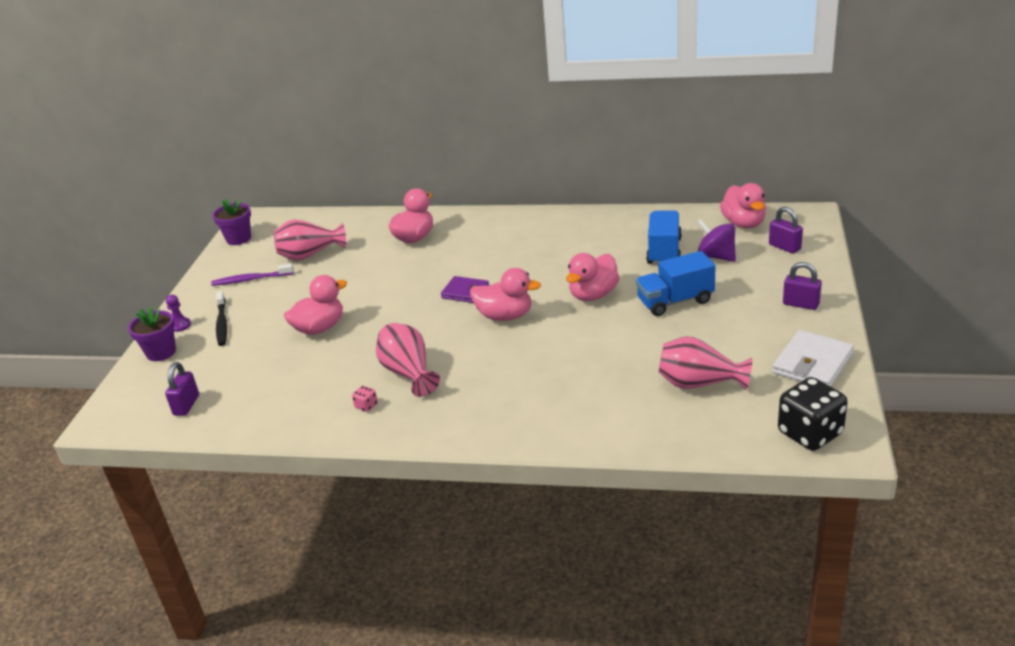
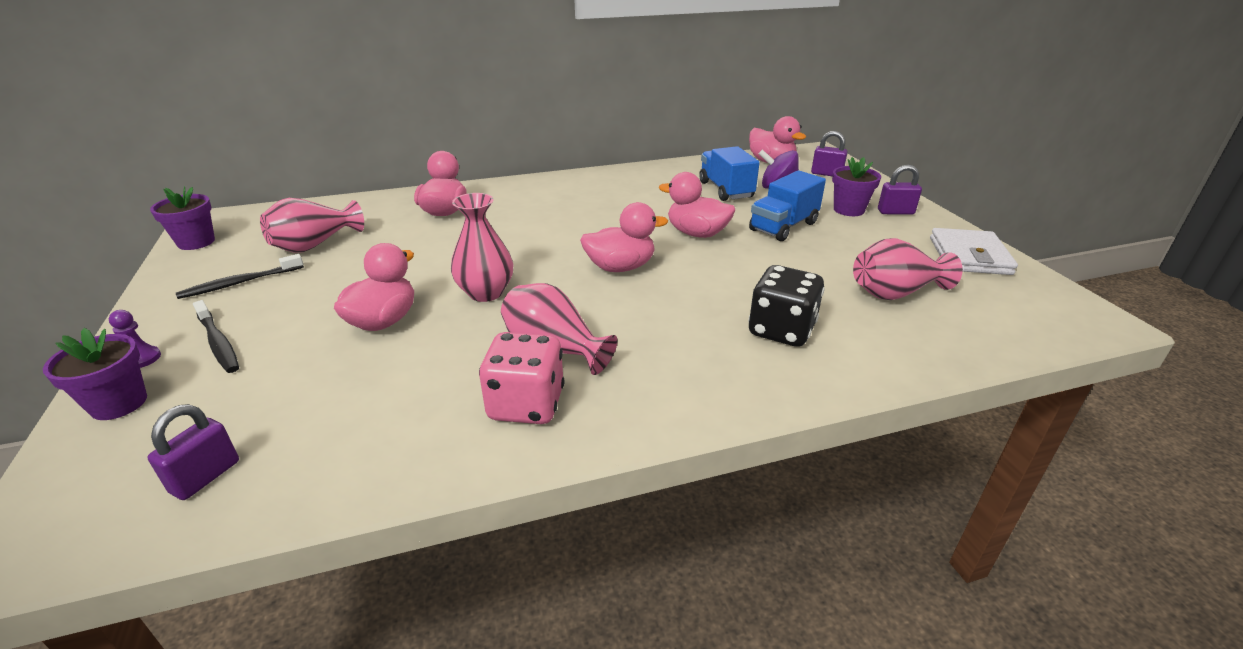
camera: 30 degrees left, 0 degrees up
(186, 405) = (205, 477): purple padlock -> purple padlock turned 45 degrees clockwise
(251, 279) = (240, 283): purple toothbrush -> black toothbrush
(366, 406) = (526, 404): pink dice -> pink dice, size x2.46
(396, 319) = (486, 292): none -> pink vase
(465, 292) = (551, 252): purple wallet -> none
(593, 295) = (697, 233): pink duck -> pink duck turned 105 degrees clockwise
(757, 294) = (848, 210): none -> purple flower pot
(810, 433) = (1053, 317): black dice -> black dice (781, 330)

